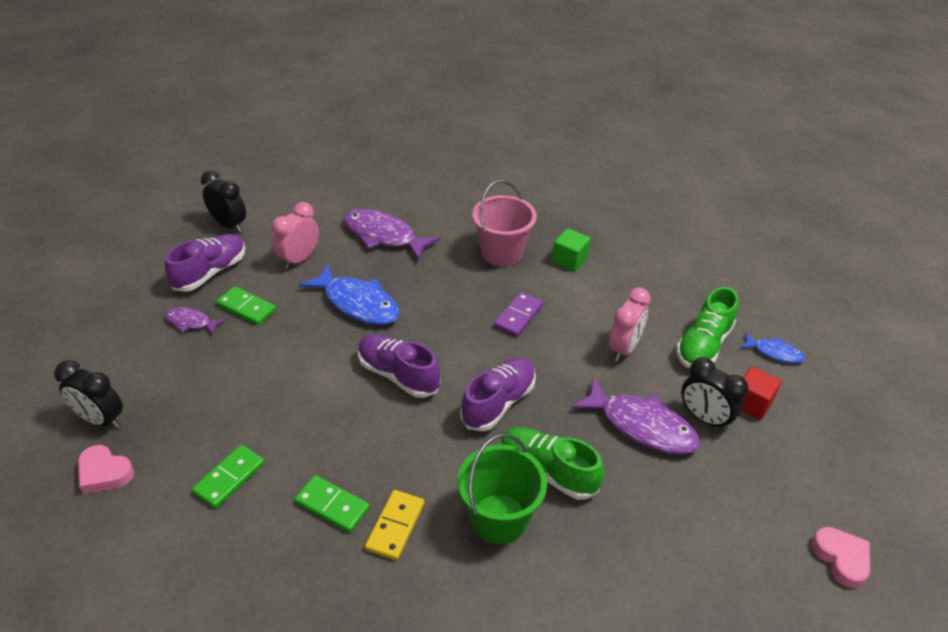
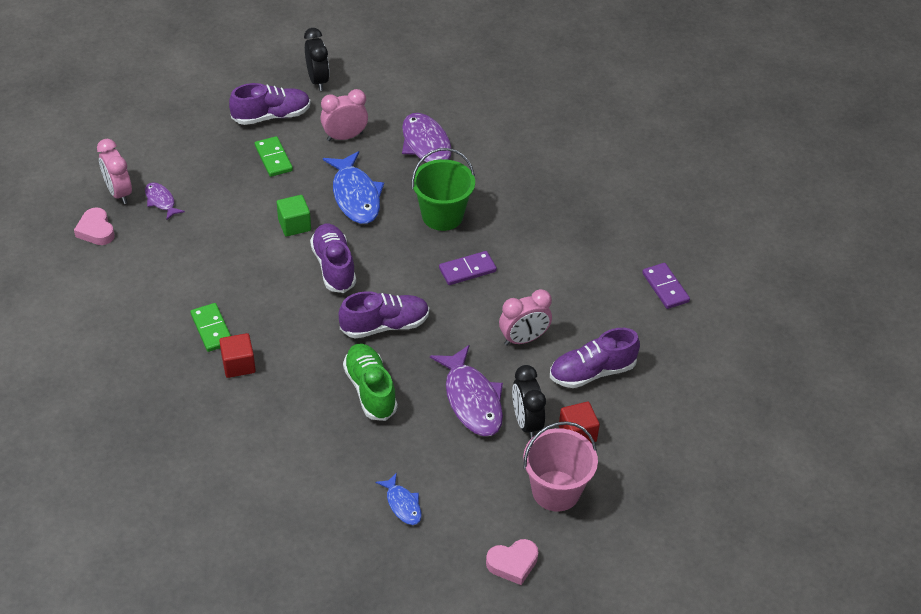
camera: 35 degrees right, 5 degrees up
(101, 419) = (119, 193): black clock -> pink clock
(190, 322) = (227, 150): purple fish -> purple fish (161, 201)
(229, 478) = (165, 276): green domino -> none
(395, 526) = (238, 365): yellow domino -> red cube
(499, 518) = (307, 399): green bucket -> green bucket (442, 215)
(502, 253) = (509, 211): pink bucket -> pink bucket (556, 491)
(569, 260) = (560, 246): green cube -> green cube (294, 225)
(678, 252) = (665, 287): none -> purple domino
(703, 345) = (592, 372): green shoe -> purple shoe
(774, 352) = (645, 410): blue fish -> blue fish (402, 504)
(841, 559) = (513, 563): pink heart -> pink heart turned 60 degrees clockwise

